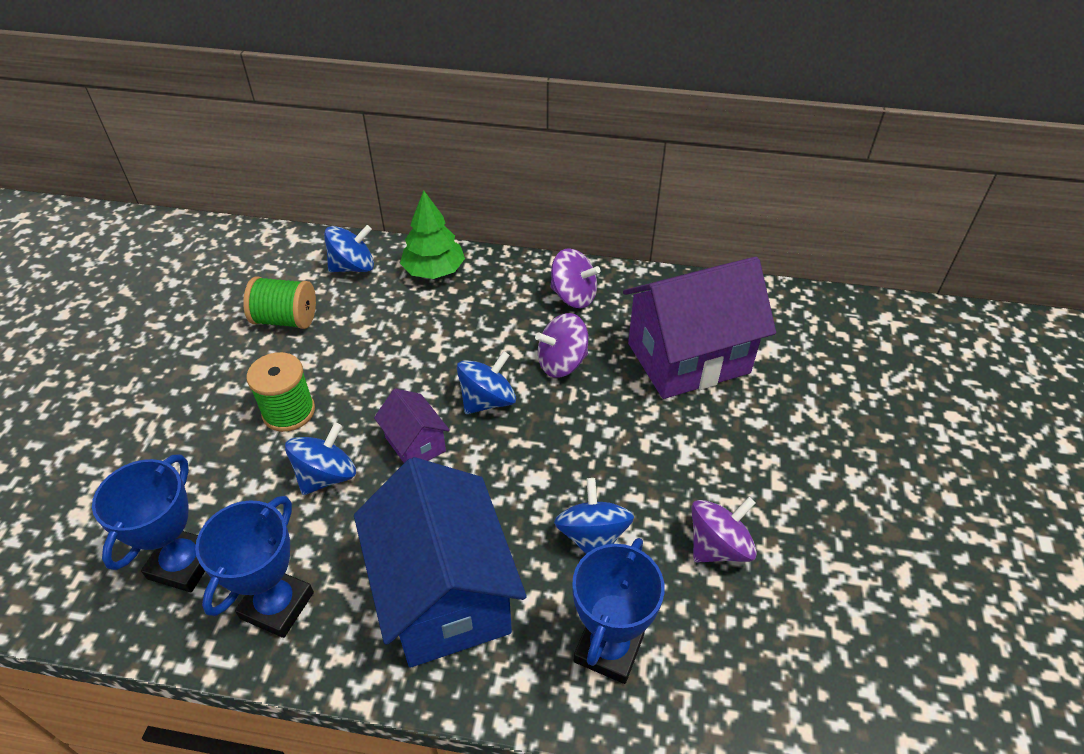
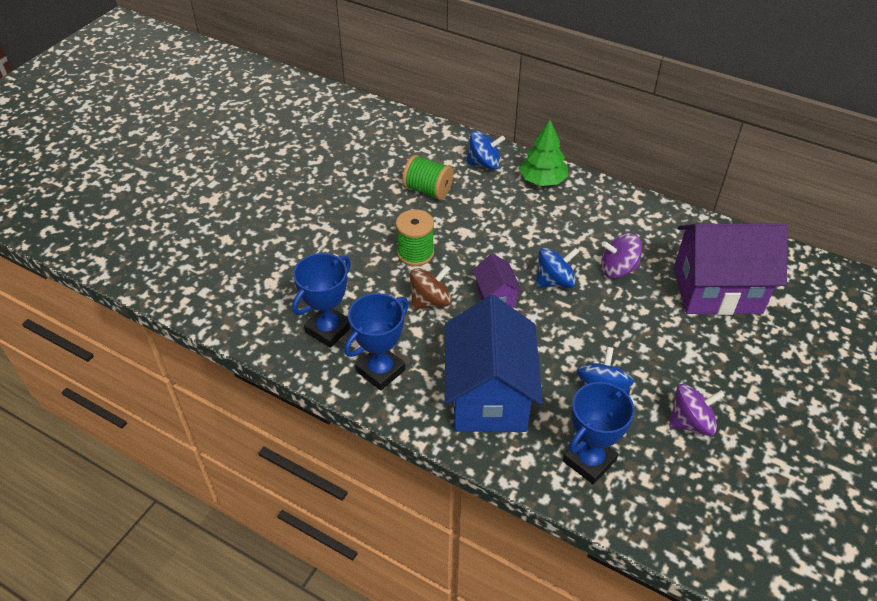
camera: 20 degrees right, 0 degrees up
(326, 476) = (430, 301): blue spinning top -> brown spinning top
(573, 296) = (643, 223): purple spinning top -> none

